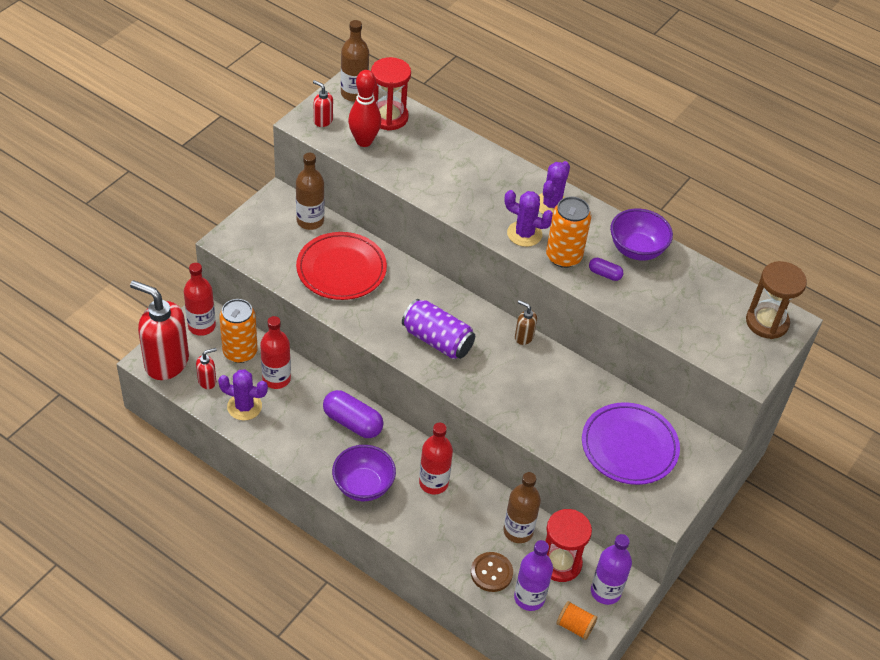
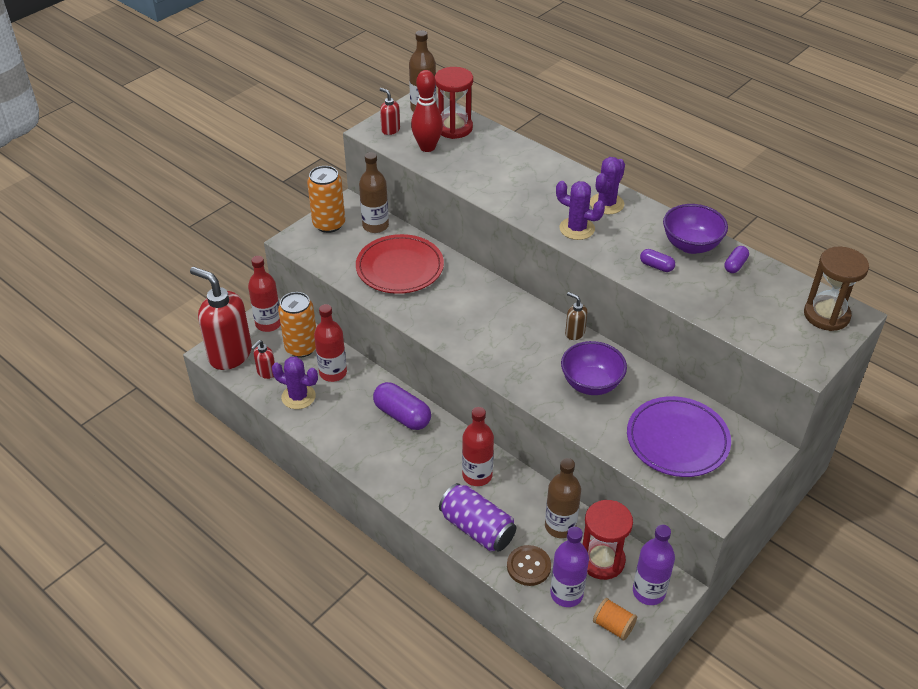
camera: 10 degrees right, 5 degrees down
(207, 381) = (266, 372): red soap dispenser -> red soap dispenser turned 150 degrees clockwise
(363, 486) = (405, 475): purple bowl -> purple bowl (591, 384)
(437, 340) = (487, 333): purple can -> purple can (477, 528)
(563, 256) = (615, 249): orange can -> orange can (329, 224)
(680, 271) = (735, 265): none -> purple capsule

